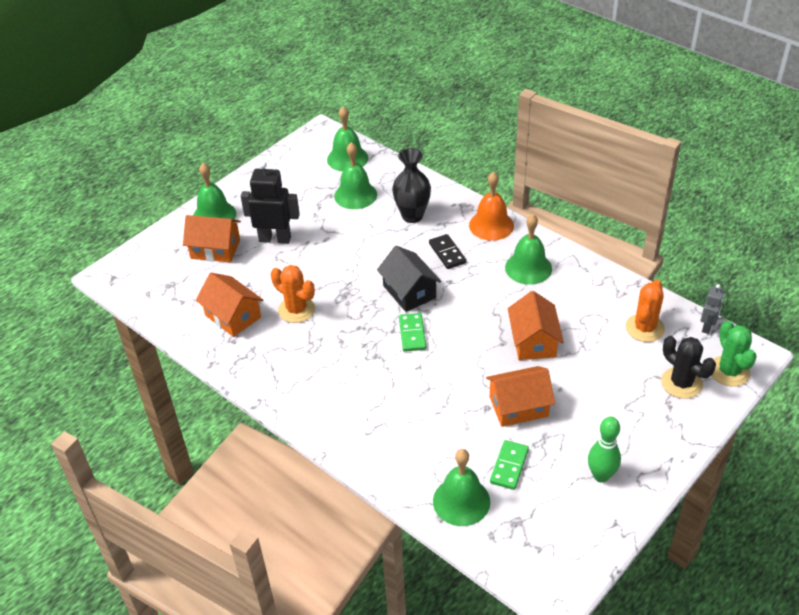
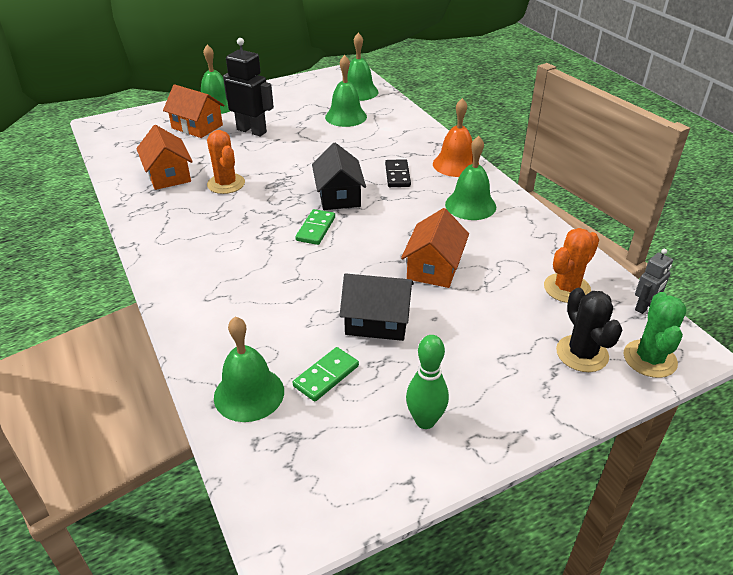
camera: 20 degrees right, 5 degrees down
(412, 216) = (385, 141): black vase -> none
(518, 406) = (377, 321): orange house -> black house

